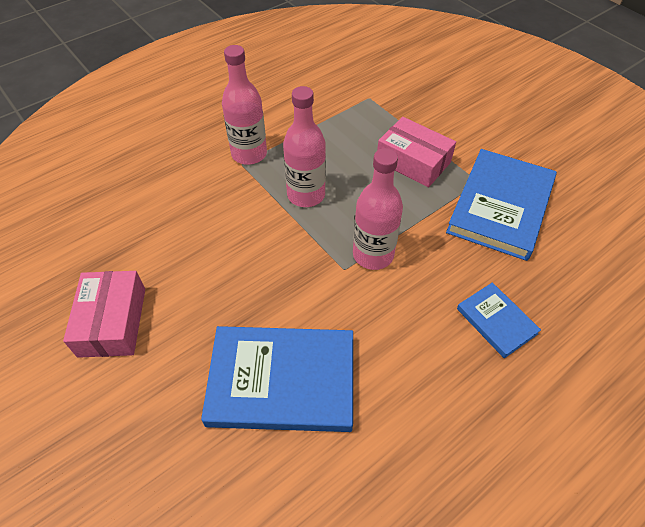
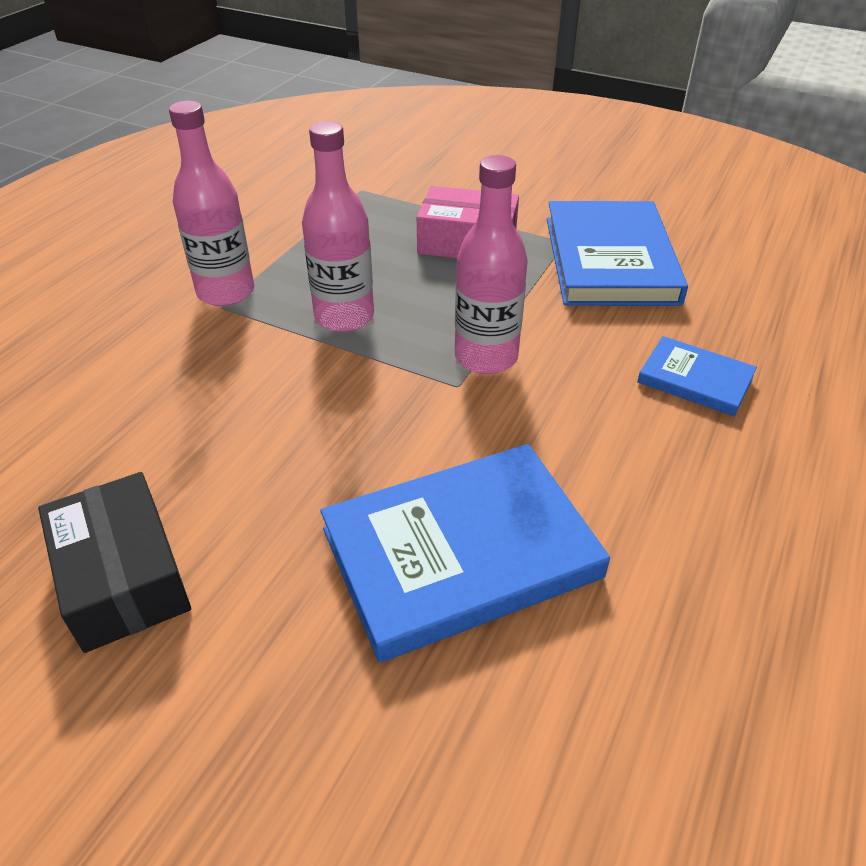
camera: 25 degrees left, 10 degrees down
(112, 322) = (123, 577): pink box -> black box

